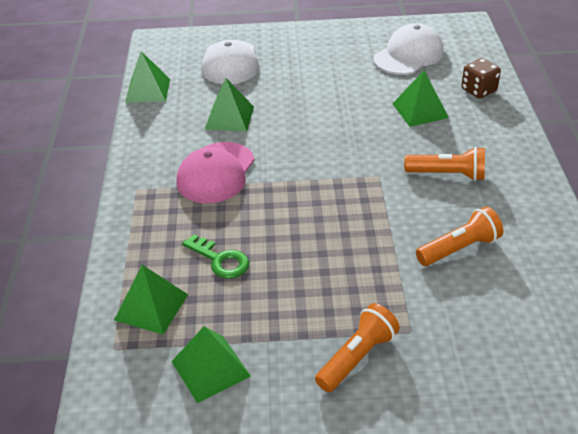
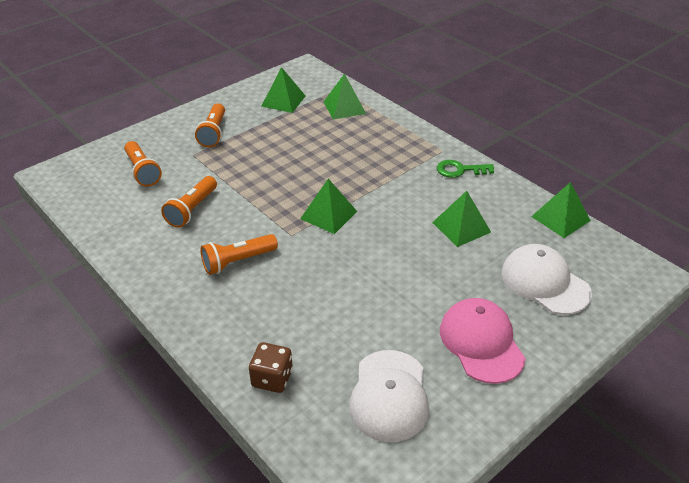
camera: 140 degrees right, 0 degrees up
(216, 173) = (409, 182): pink cap -> pink cap (481, 342)
(220, 260) = (336, 139): green key -> green key (460, 170)
(420, 110) = (311, 318): green pyramid -> green pyramid (328, 215)
(492, 336) = (143, 171): none -> orange flashlight

